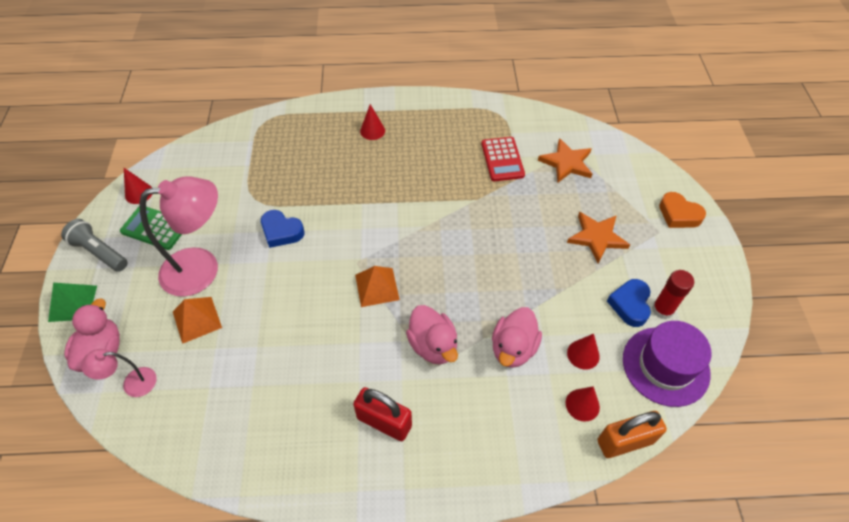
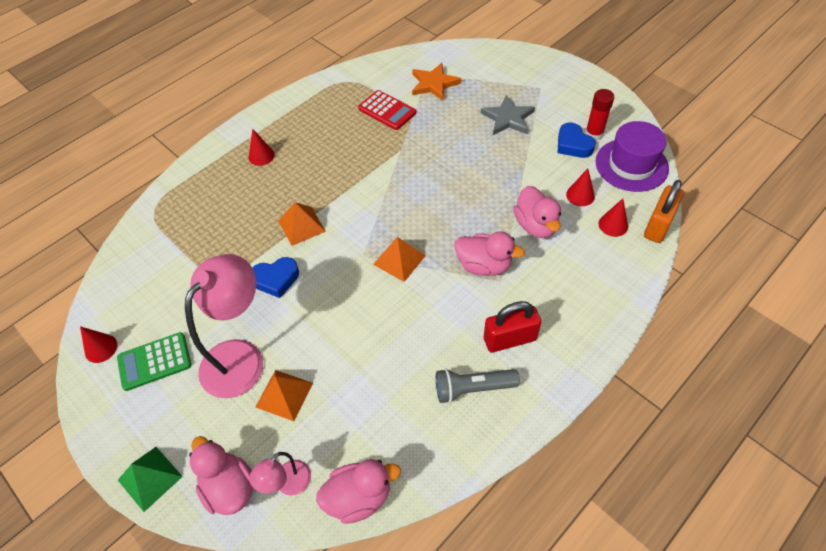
camera: 40 degrees left, 0 degrees up
(99, 252) = (123, 421): grey flashlight -> grey flashlight (473, 388)
(159, 436) = (359, 497): none -> pink duck
(341, 205) = (301, 226): none -> orange pyramid
(597, 237) = (508, 118): orange star -> grey star
(678, 214) = (540, 69): orange heart -> none

